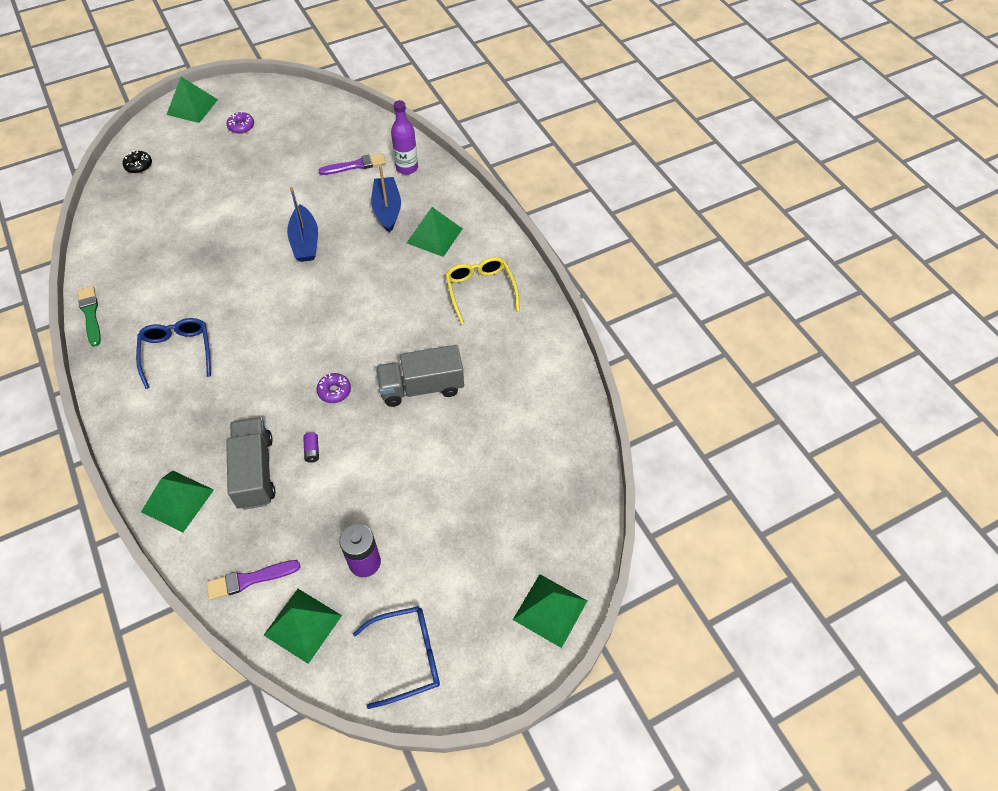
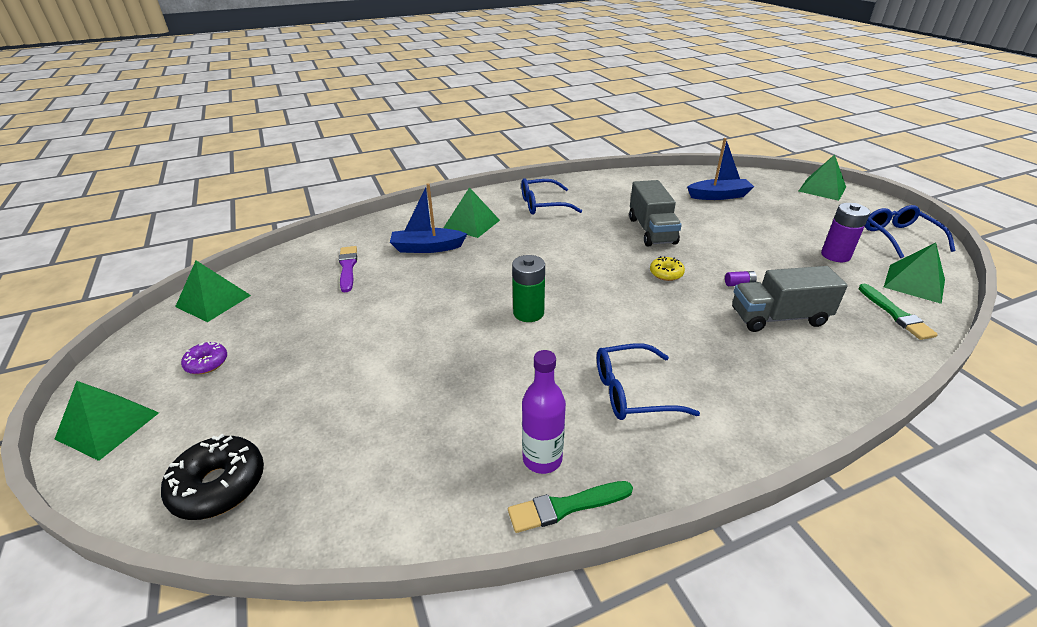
camera: 85 degrees left, 20 degrees down
(139, 166) = (219, 485): black donut -> black donut, size x1.76
(177, 500) = (842, 371): green pyramid -> green pyramid (213, 301)
(249, 579) = (895, 314): purple brush -> green brush
(280, 288) = (528, 313): none -> green battery
(305, 241) = (459, 298): blue boat -> blue boat (718, 196)
(334, 391) = (666, 273): purple donut -> yellow donut
(407, 168) = (369, 237): purple bottle -> purple bottle (542, 459)
(480, 290) = (542, 205): yellow glasses -> blue glasses

